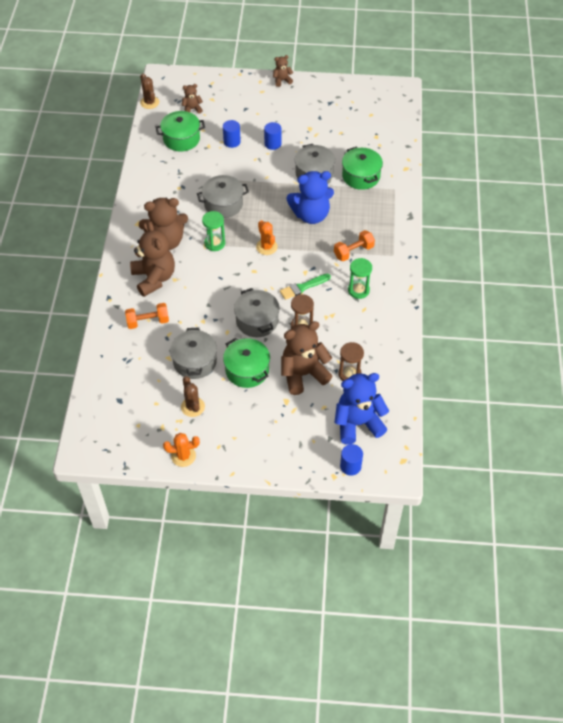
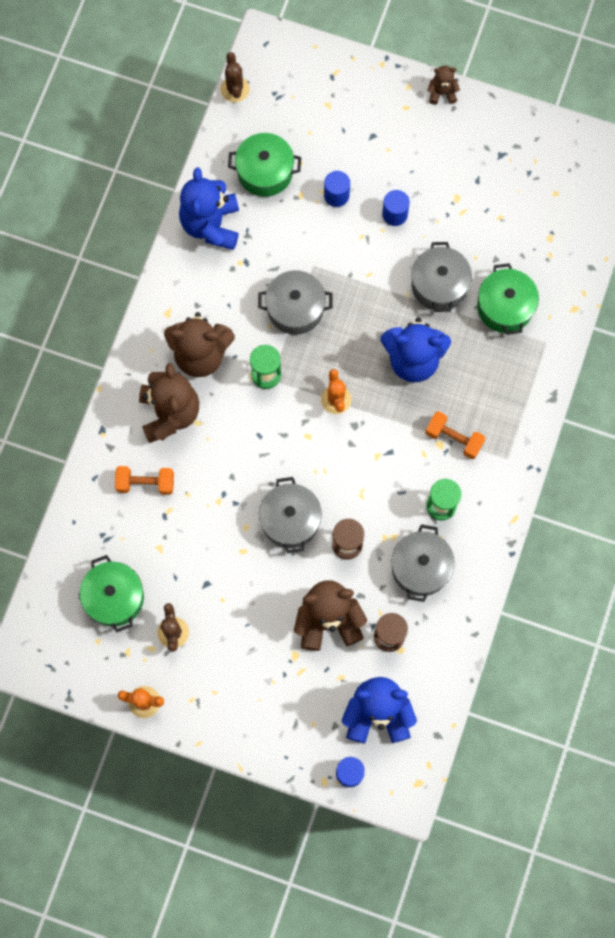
camera: 15 degrees right, 20 degrees up
(153, 172) = (211, 225): none -> blue teddy bear
(192, 109) = (294, 117): brown teddy bear -> none
(195, 361) = (192, 563): grey pot -> grey pot (420, 567)
(247, 370) = (257, 594): green pot -> green pot (114, 597)
(303, 287) = (367, 481): green brush -> none
(353, 252) = (454, 438): orange dumbbell -> orange dumbbell turned 45 degrees clockwise

